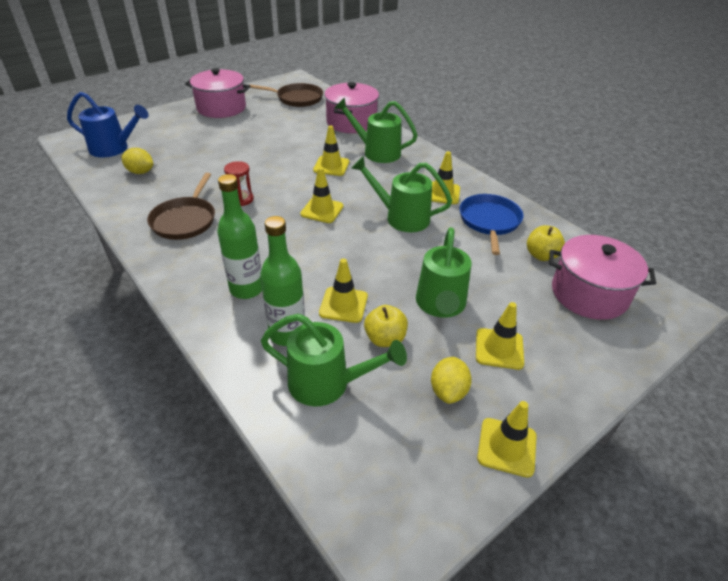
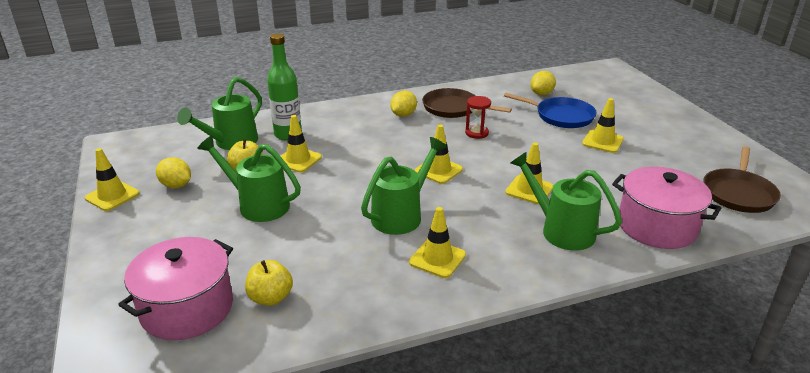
camera: 110 degrees right, 10 degrees down
(114, 149) = (588, 84): blue watering can -> none
(209, 252) = (403, 115): none -> yellow lemon
(221, 108) = (693, 137): pink pot -> none
(246, 289) = (347, 125): green bottle -> none
(376, 152) = (560, 230): green watering can -> green watering can turned 90 degrees counterclockwise
(489, 221) = (358, 279): blue pan -> blue pan (561, 116)
(499, 349) = (185, 220): yellow traffic cone -> yellow traffic cone (602, 141)

